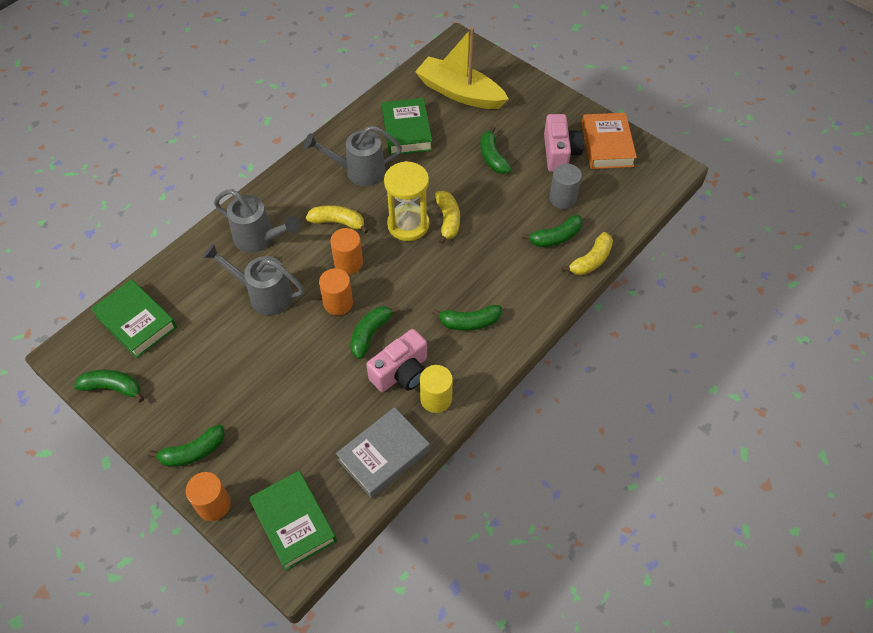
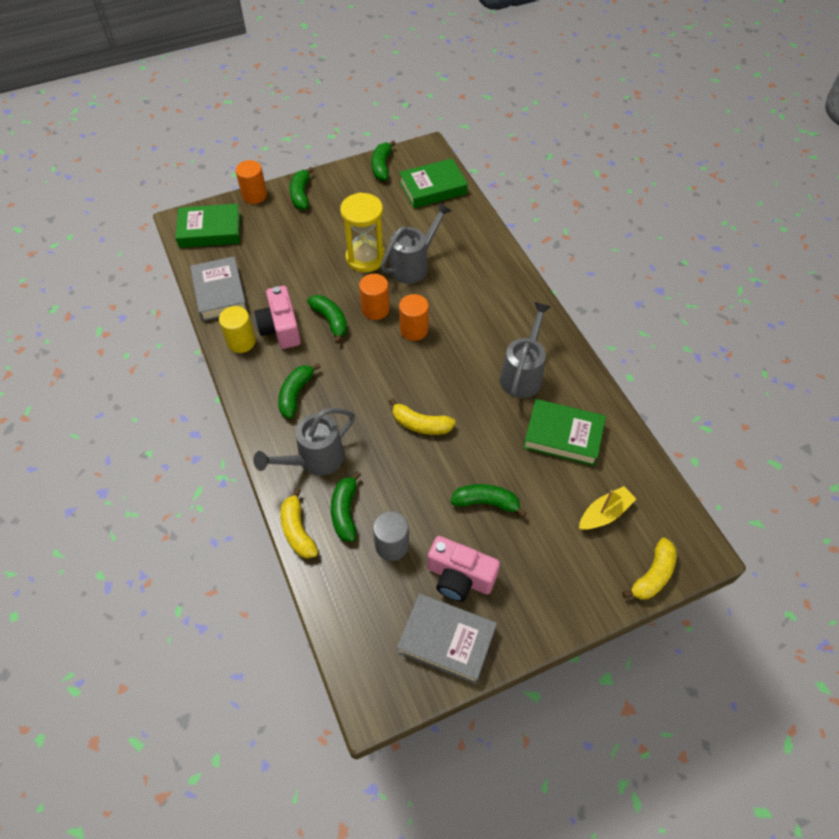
camera: 115 degrees right, 0 degrees up
(113, 388) = (382, 166): green banana -> green banana turned 150 degrees clockwise
(259, 239) = (476, 277): grey watering can -> grey watering can (315, 459)
(338, 222) = (465, 337): yellow banana -> yellow banana (653, 575)
(408, 225) = (433, 390): yellow hourglass -> yellow hourglass (365, 258)
(460, 93) = (604, 513): yellow boat -> yellow boat, size x0.53
(607, 145) = (446, 640): orange book -> grey book

